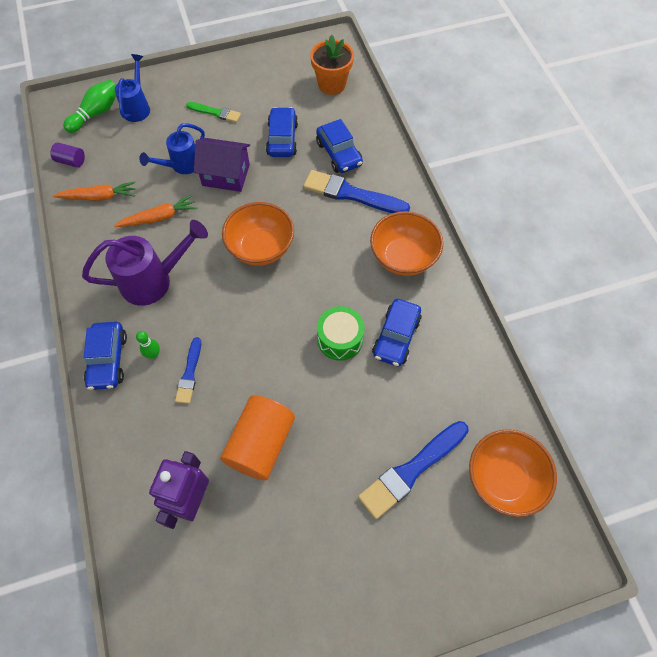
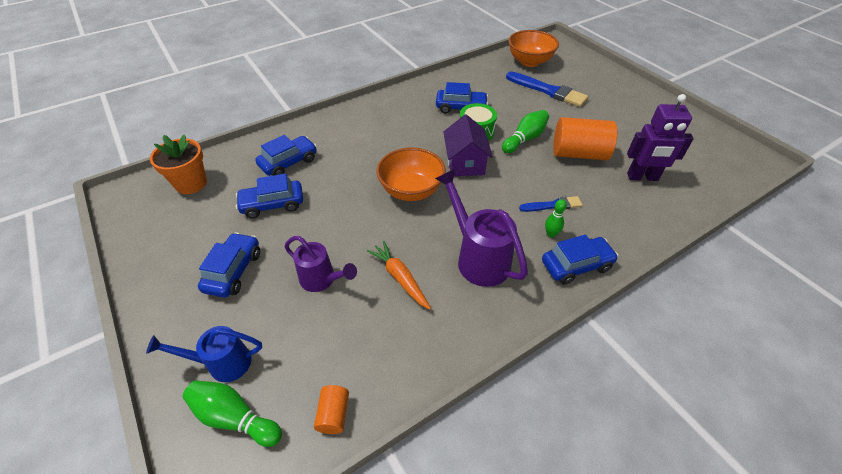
camera: 105 degrees left, 15 degrees down
(71, 161) = (333, 414): purple cylinder -> orange cylinder
(99, 197) = (387, 351): orange carrot -> none
(181, 165) = (322, 280): blue watering can -> purple watering can
(215, 112) = (233, 271): green brush -> blue car
(226, 175) = (329, 237): purple house -> purple house (465, 163)
(309, 390) = (525, 139): none -> green bowling pin
(351, 194) = (336, 147): blue brush -> none
(403, 257) = (392, 113): orange bowl -> none

